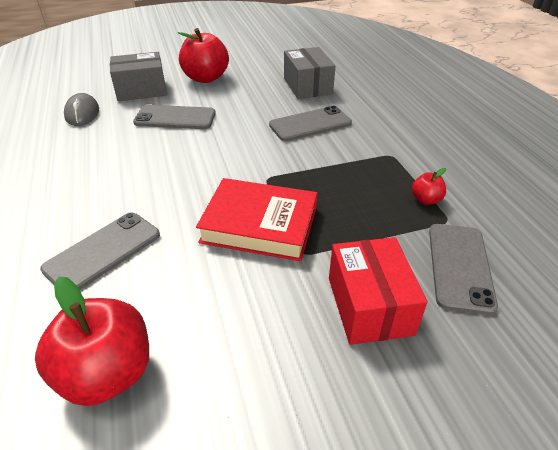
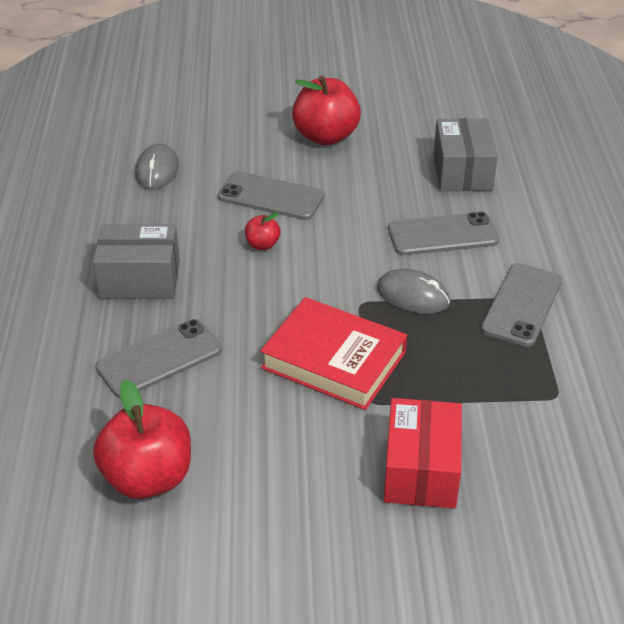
camera: 15 degrees right, 0 degrees up
(141, 90) = (236, 144): grey box -> grey box (140, 279)
(305, 167) = (413, 296): none -> grey mouse
(426, 200) = (543, 366): red apple -> red apple (262, 245)
(460, 266) = (541, 451): grey phone -> grey phone (522, 305)

